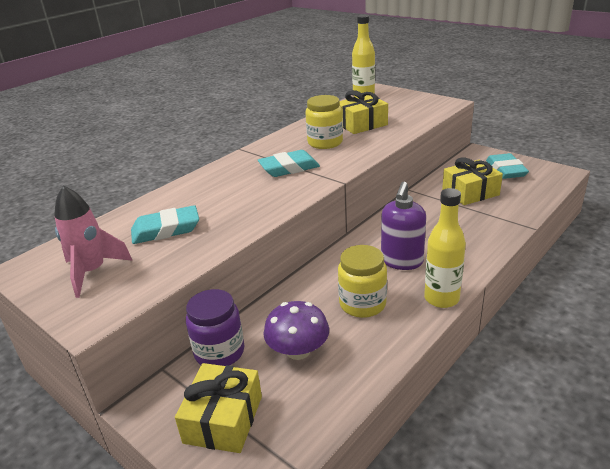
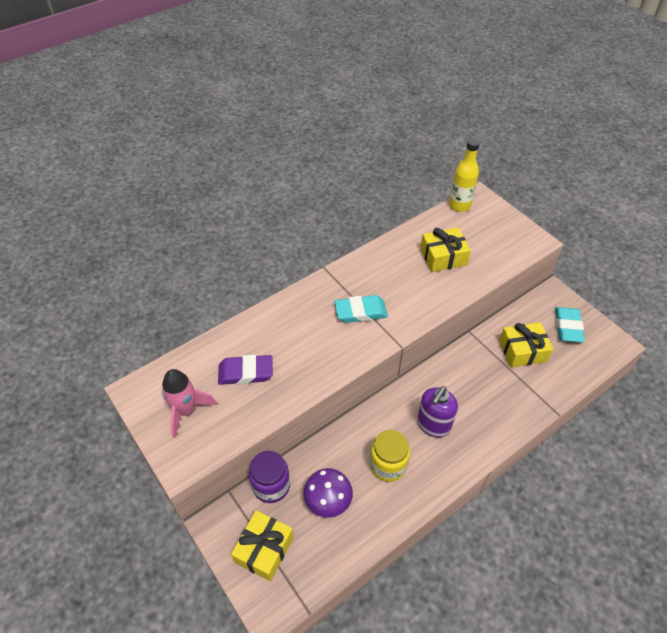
camera: 10 degrees right, 20 degrees up
(166, 230) = (245, 372): turquoise eraser -> purple eraser
(325, 143) = (401, 279): yellow jar -> none
(441, 298) = (450, 476): yellow bottle -> none

